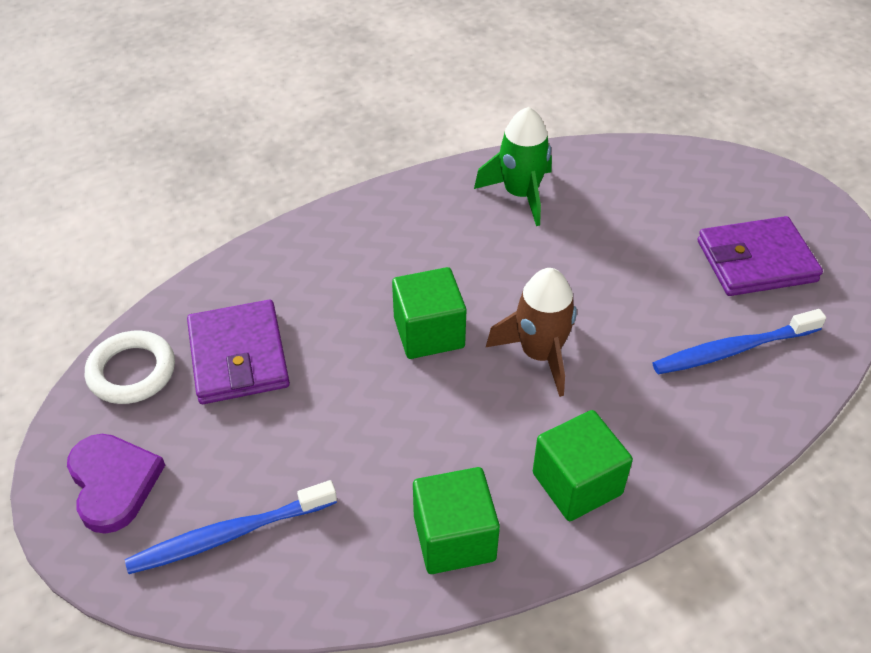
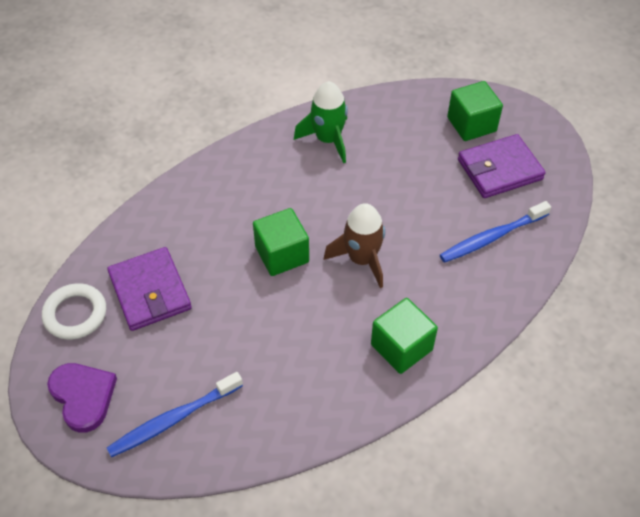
camera: 10 degrees left, 5 degrees up
(454, 538) = (326, 397): green cube -> green cube (471, 124)

